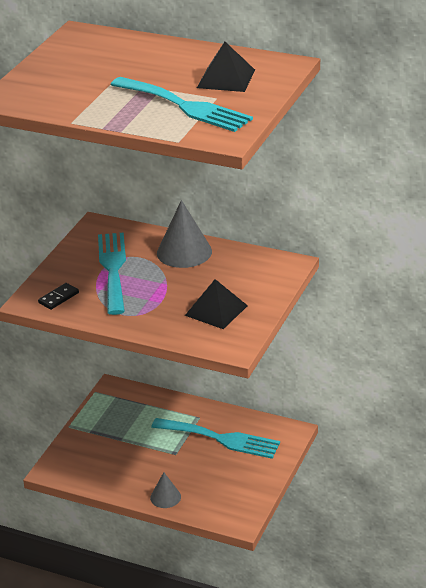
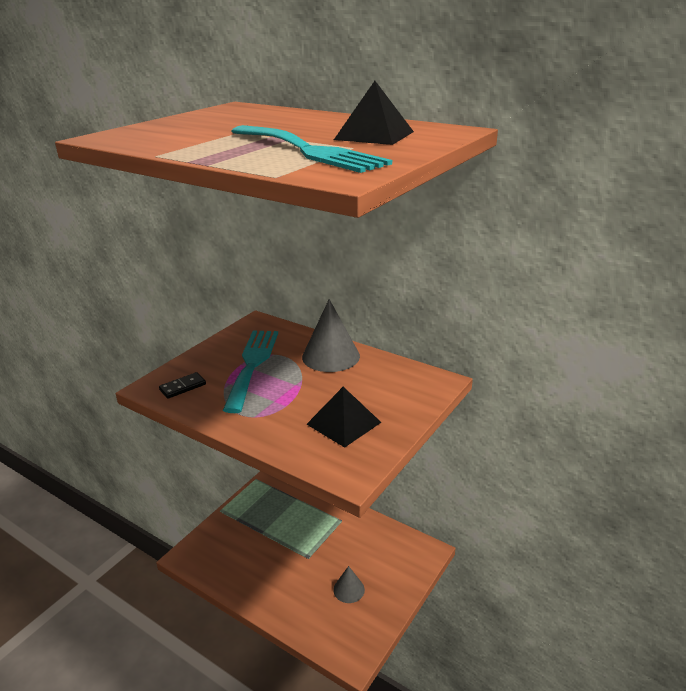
camera: 10 degrees right, 5 degrees down
(165, 497) = (283, 609): grey cone -> grey cone (349, 589)
(221, 439) = (356, 548): turquoise fork -> none

